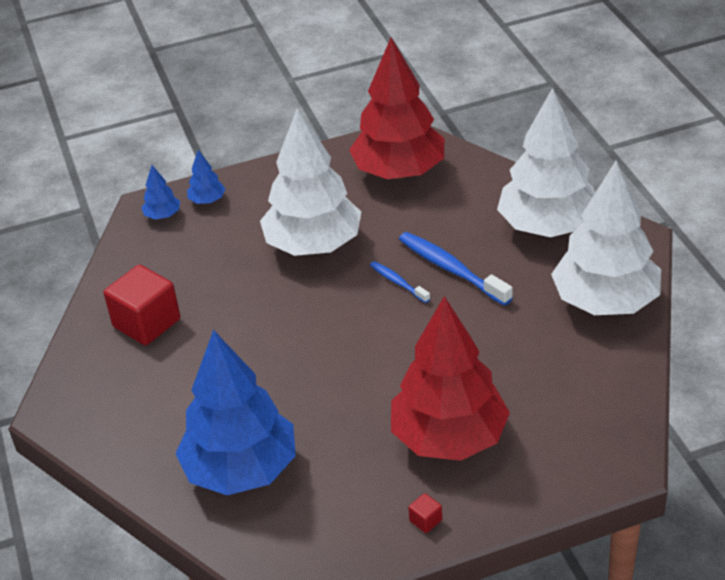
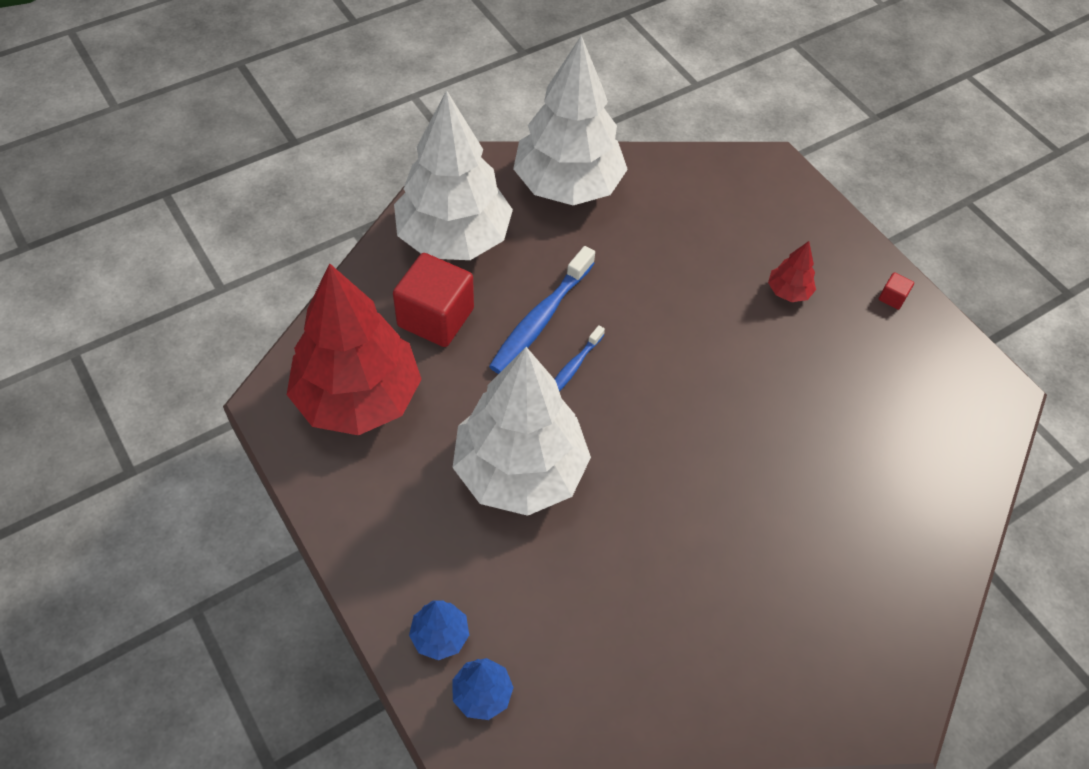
camera: 110 degrees left, 15 degrees up
(146, 323) = (709, 642): red cube -> red cube (435, 317)
(241, 470) = (897, 466): blue tree -> none
(449, 438) = (788, 291): red tree -> red tree, size x0.40

